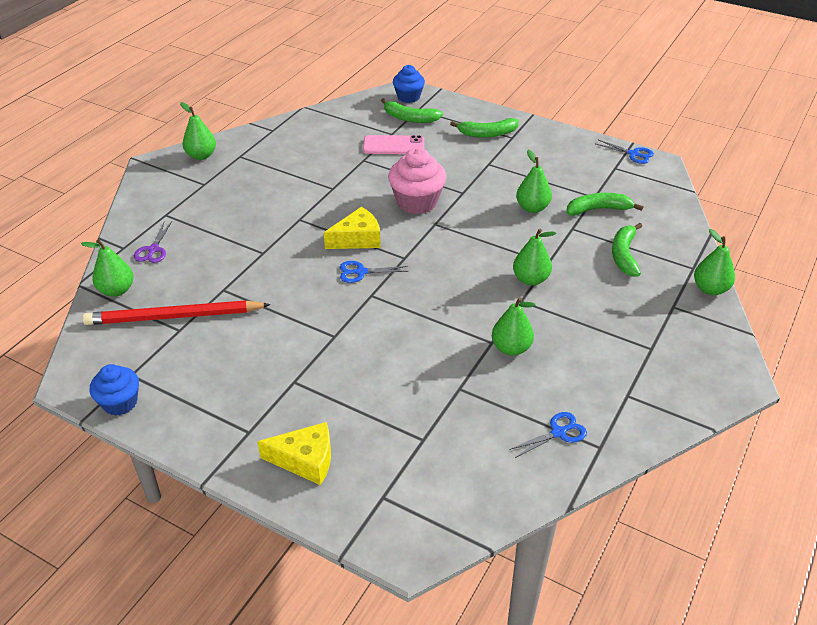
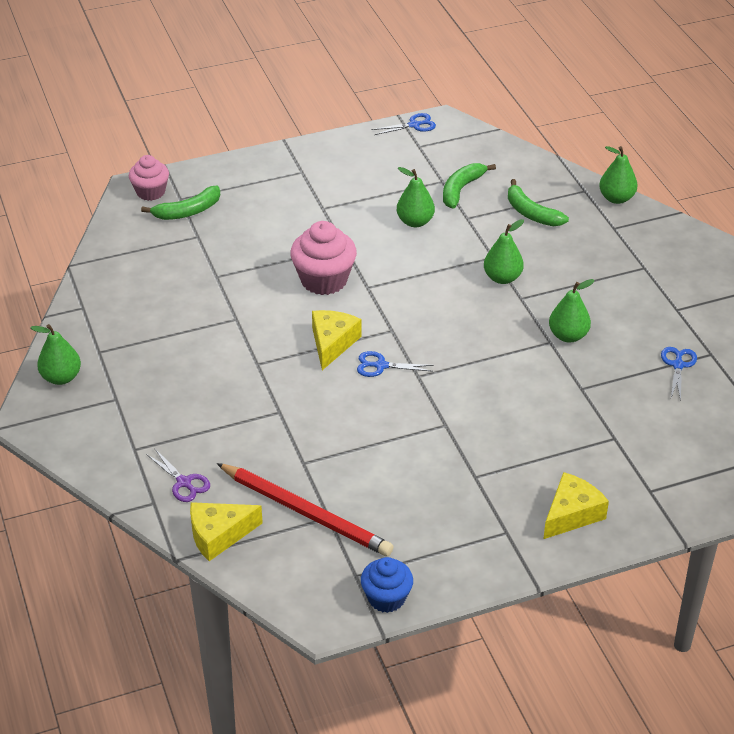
camera: 50 degrees left, 0 degrees up
(116, 290) = (219, 535): green pear -> yellow cheese
(174, 317) = (306, 512): red pencil -> red pencil turned 90 degrees counterclockwise
(361, 272) = (381, 366): blue scissors -> blue scissors turned 60 degrees clockwise
(393, 145) = (219, 245): pink phone -> none
(408, 97) = (150, 192): blue cupcake -> pink cupcake
(487, 134) = (277, 182): green banana -> none

